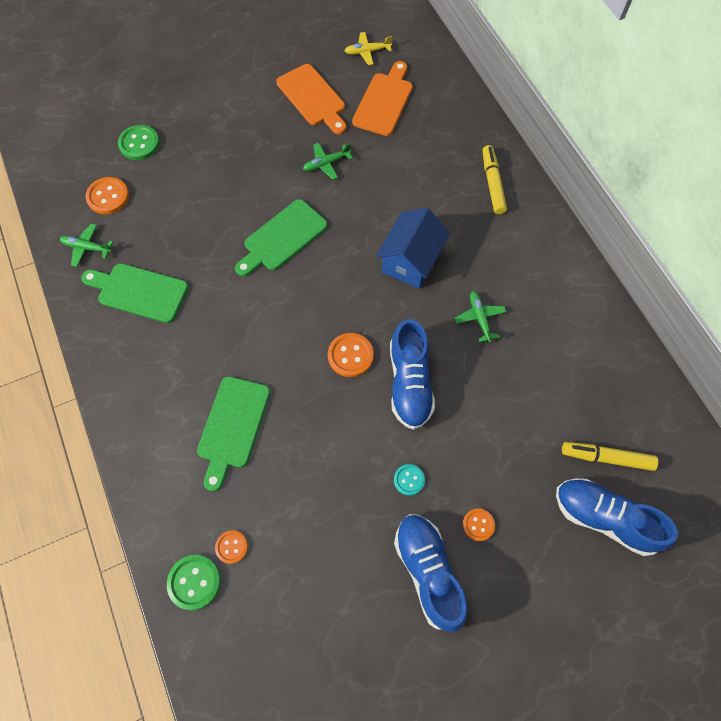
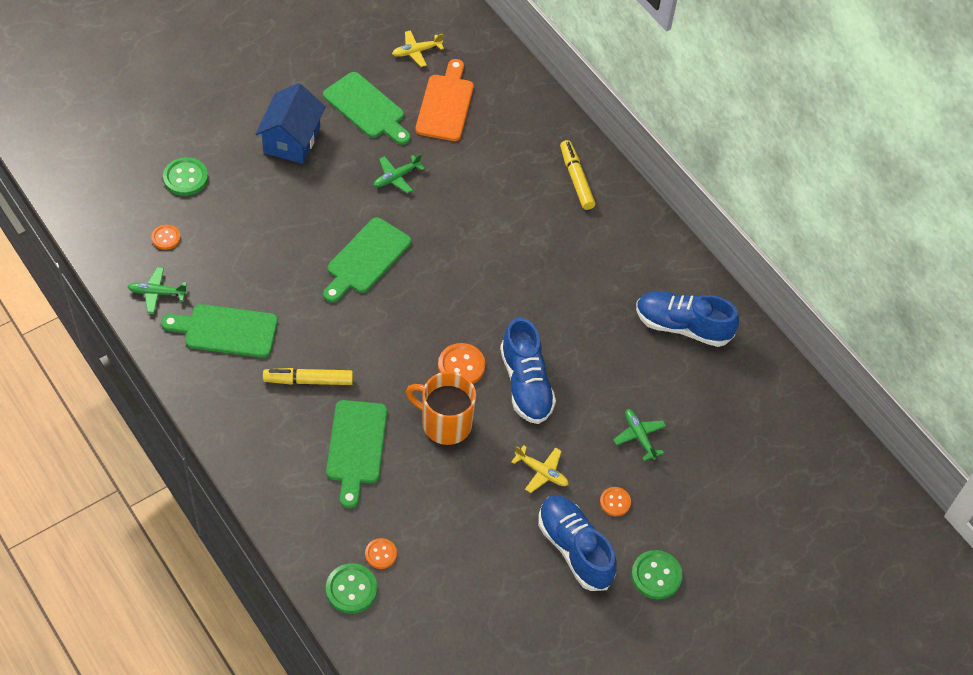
camera: 15 degrees left, 10 degrees down
(108, 197) = (166, 238): orange button -> orange button, size x0.63
(313, 98) = (366, 108): orange cutting board -> green cutting board
(323, 413) = (445, 423): none -> orange mug
(409, 480) = (541, 472): turquoise button -> yellow plane
(410, 261) = (505, 267): blue house -> blue house (292, 140)
(479, 318) = (585, 314): green plane -> green plane (639, 436)
(509, 617) = (656, 575): none -> green button
(604, 518) = (732, 480): blue shoe -> blue shoe (682, 326)
(606, 457) = (727, 427): yellow marker -> yellow marker (308, 381)

